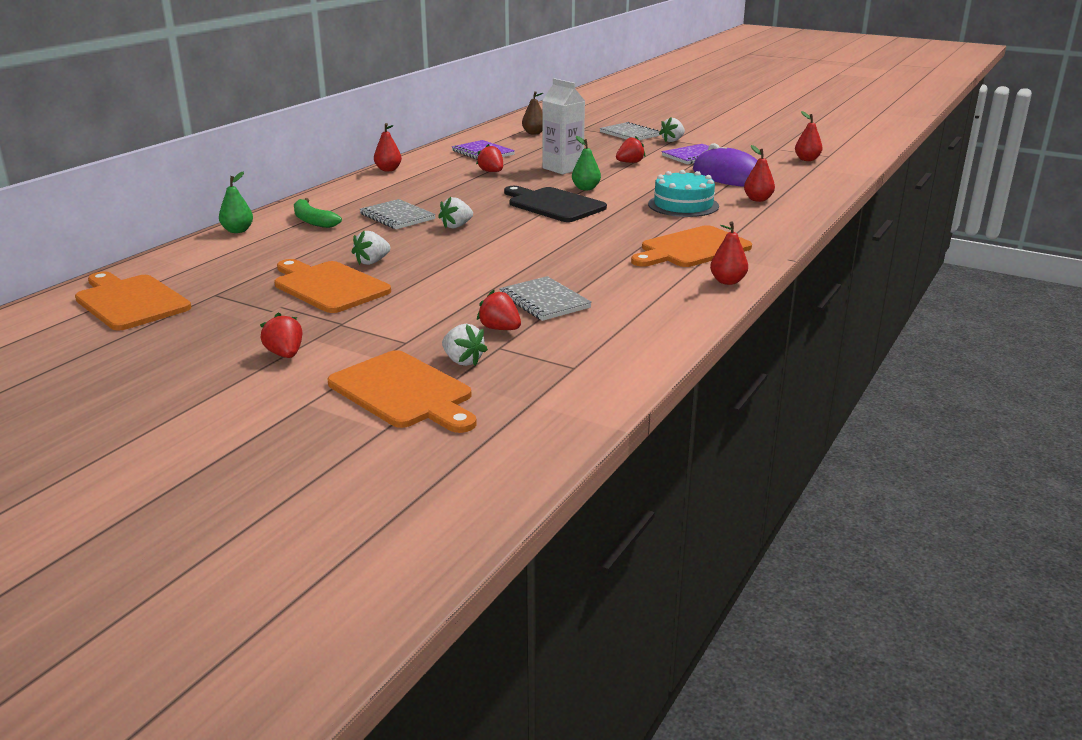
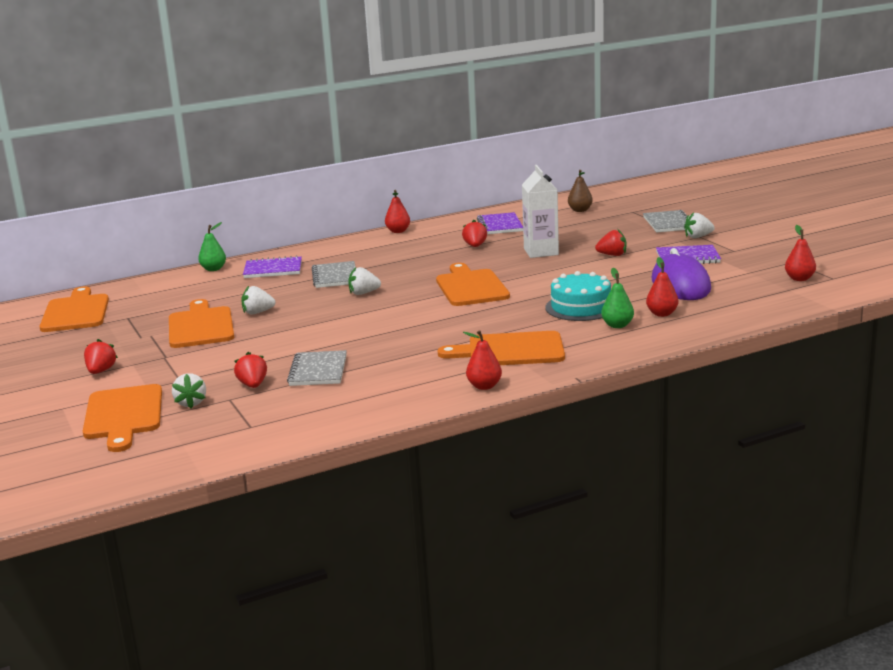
camera: 35 degrees right, 5 degrees down
(313, 221) = (273, 269): green banana -> purple notebook
(553, 205) = (471, 287): black cutting board -> orange cutting board
(585, 188) = (525, 275): green pear -> green pear (617, 325)

